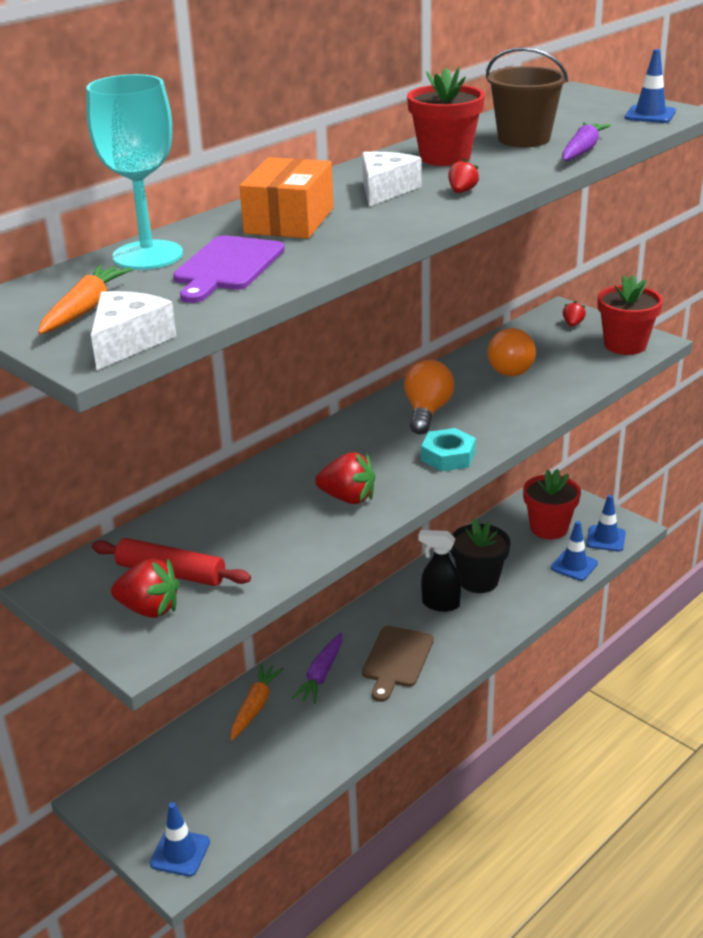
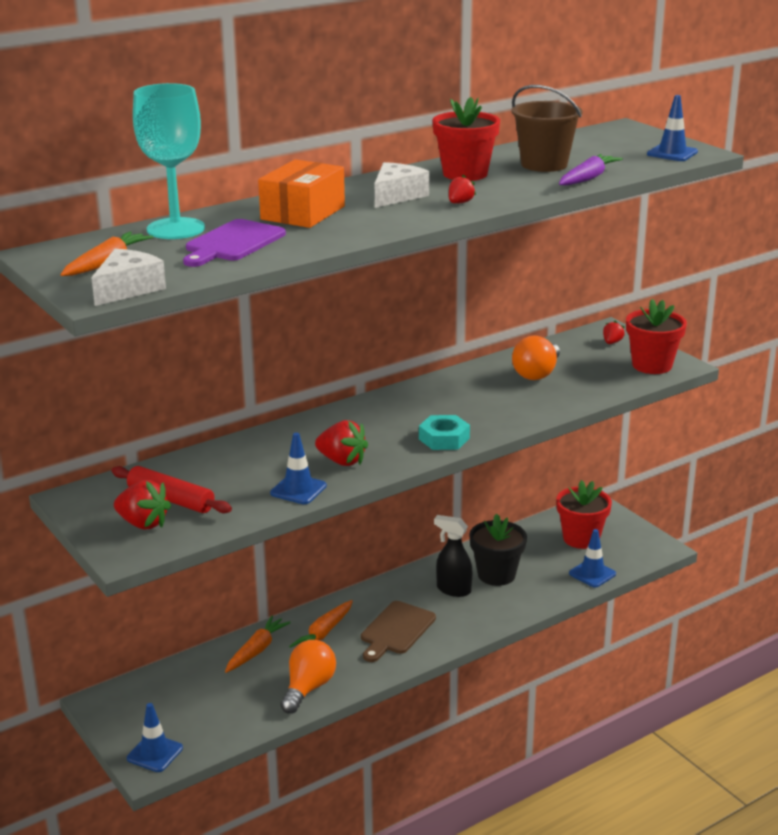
camera: 10 degrees right, 5 degrees down
(321, 674) = (324, 633): purple carrot -> orange carrot
(427, 412) = (442, 401): orange light bulb -> orange light bulb (308, 688)
(605, 539) = (632, 554): blue traffic cone -> blue traffic cone (298, 489)

